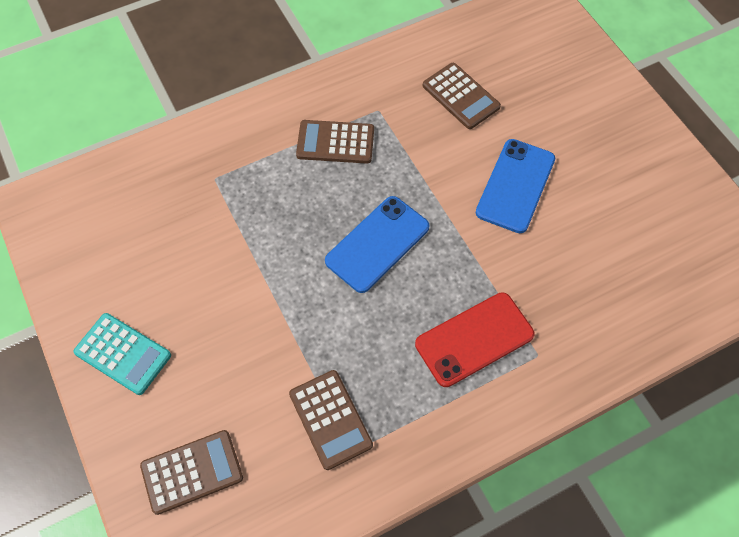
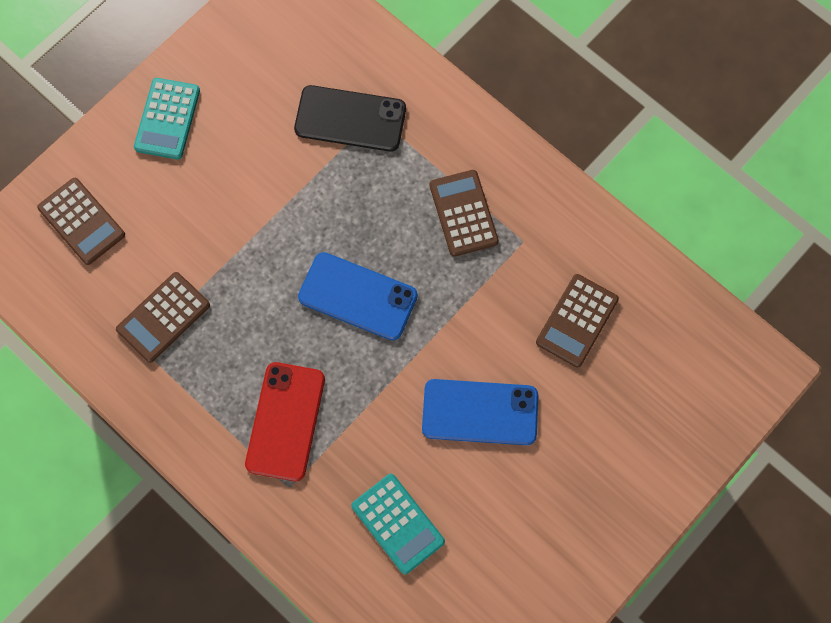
camera: 70 degrees right, 10 degrees up
(206, 198) = (350, 119): none -> black phone
(474, 339) = (285, 421): red phone -> red phone turned 60 degrees clockwise
(595, 277) = (398, 523): none -> turquoise calculator

